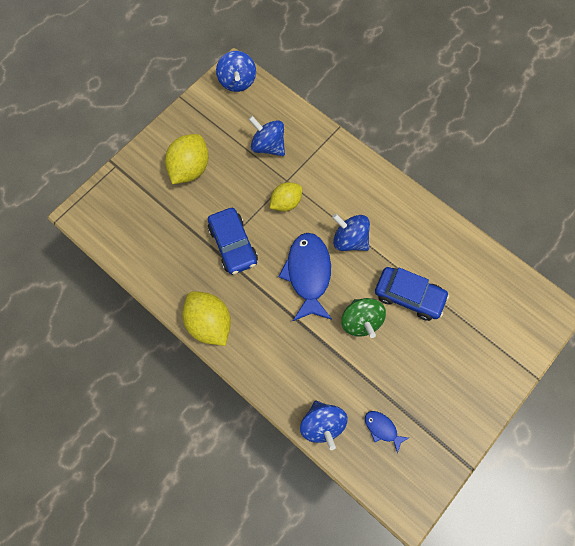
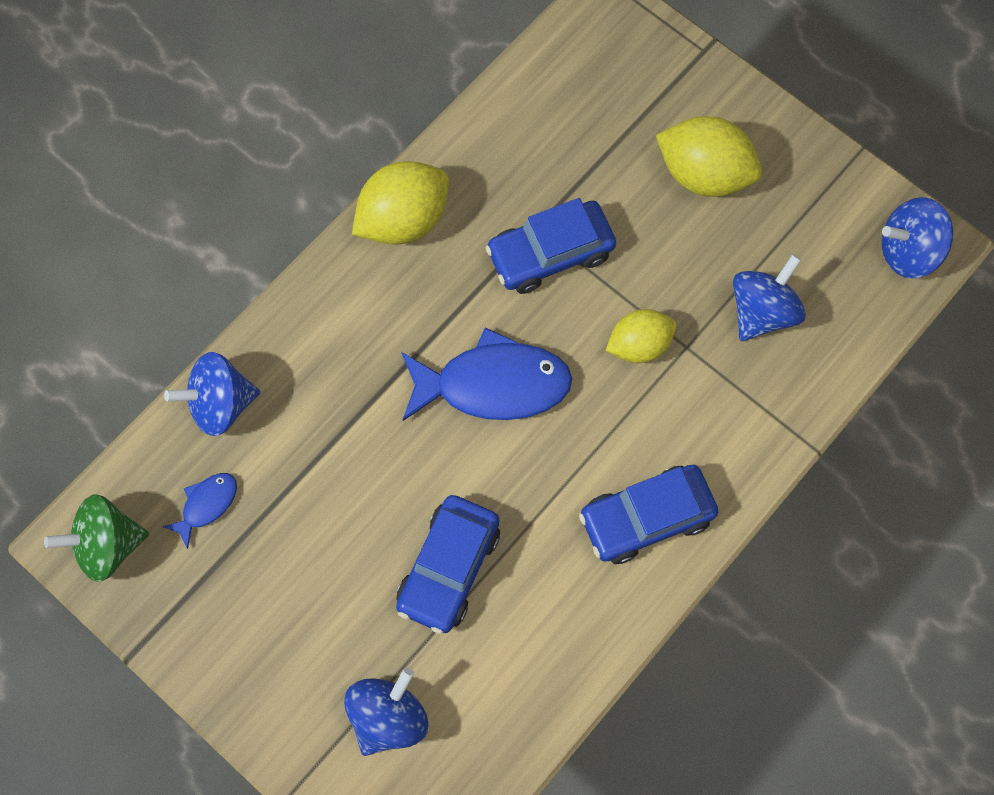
camera: 90 degrees right, 0 degrees up
(286, 202) = (639, 345): yellow lemon -> yellow lemon turned 75 degrees counterclockwise
(349, 239) = (564, 461): blue spinning top -> blue spinning top (388, 716)
(360, 321) = (401, 476): green spinning top -> green spinning top (108, 545)
(377, 202) = (646, 518): none -> blue car

